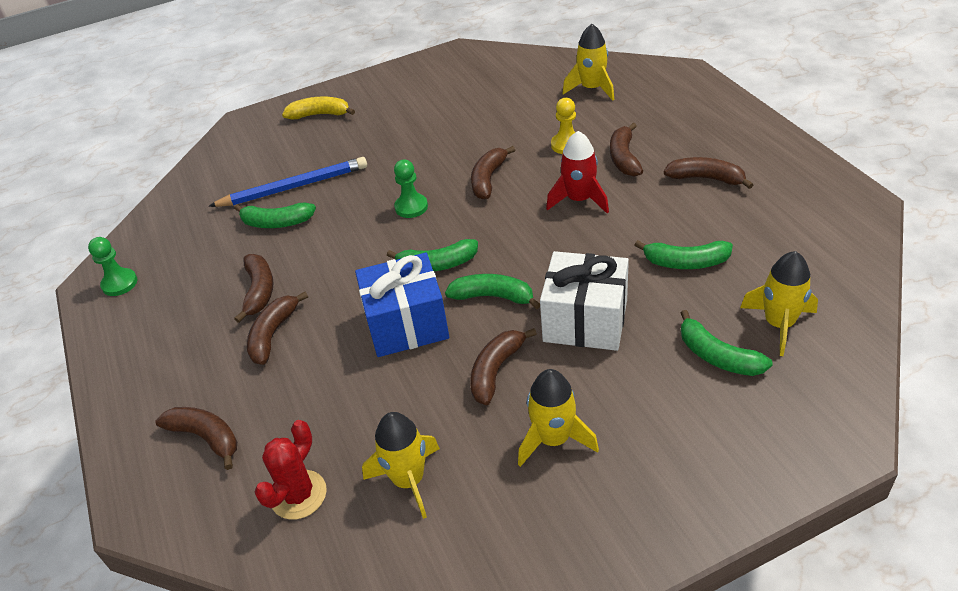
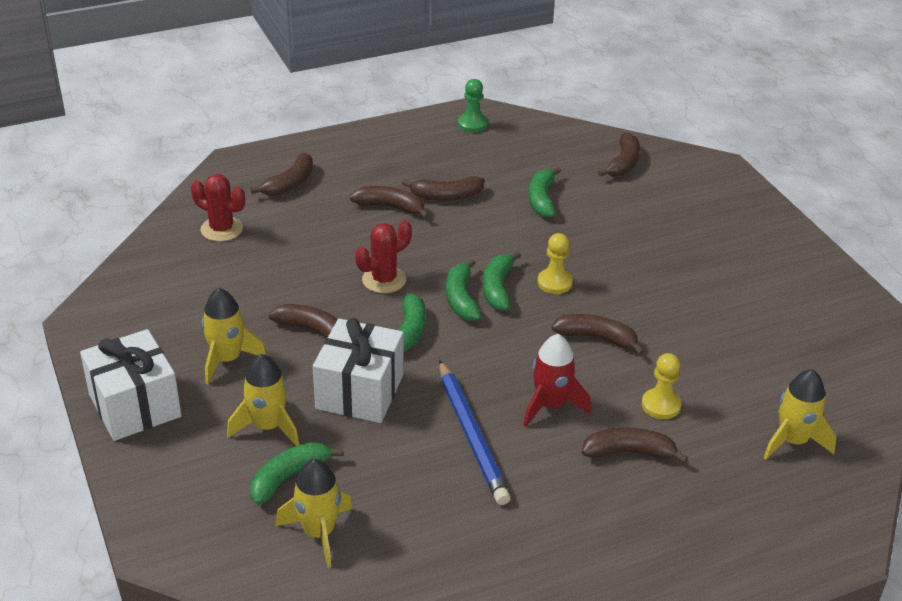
camera: 85 degrees right, 5 degrees down
(294, 187) = (598, 206): blue pencil -> blue pencil (471, 435)
(320, 115) = (732, 216): yellow banana -> none
(407, 324) = (384, 280): blue gift -> red cactus
(409, 480) = (215, 281): yellow rocket -> yellow rocket (268, 426)
(411, 207) = (554, 283): green pawn -> yellow pawn
(649, 515) = (135, 405): none -> white gift
(686, 262) = (429, 477): green banana -> green banana (498, 288)
(706, 178) = (579, 521): brown banana -> brown banana (623, 163)

